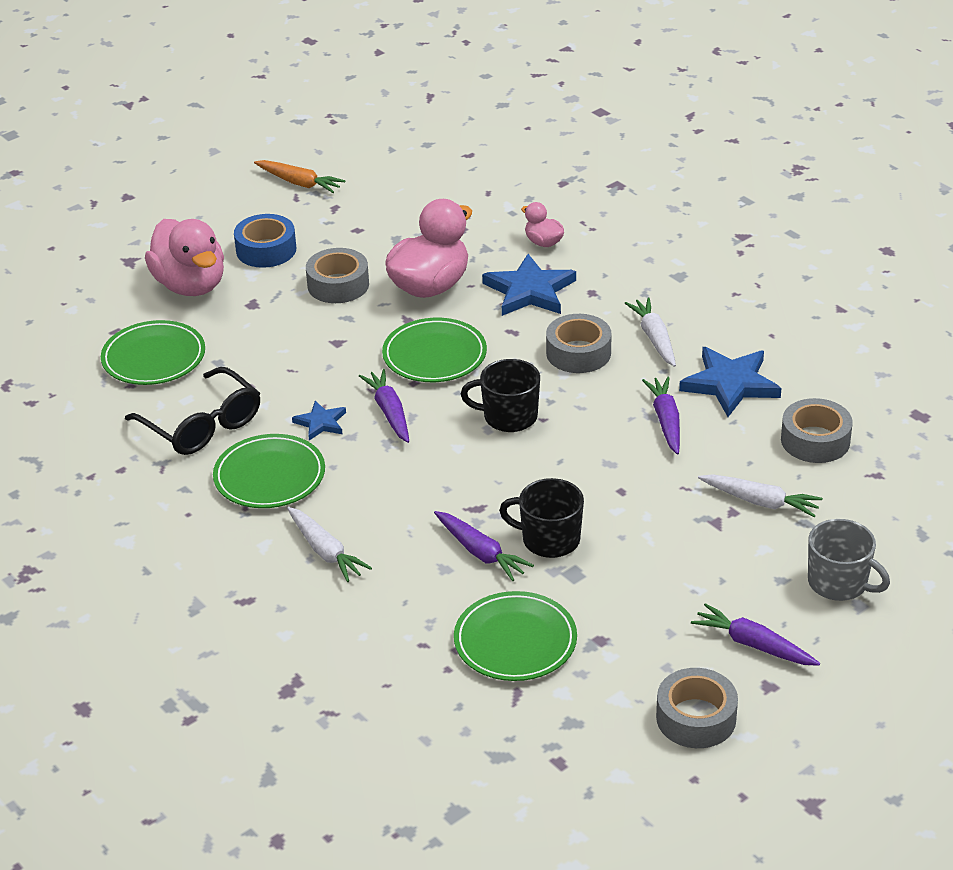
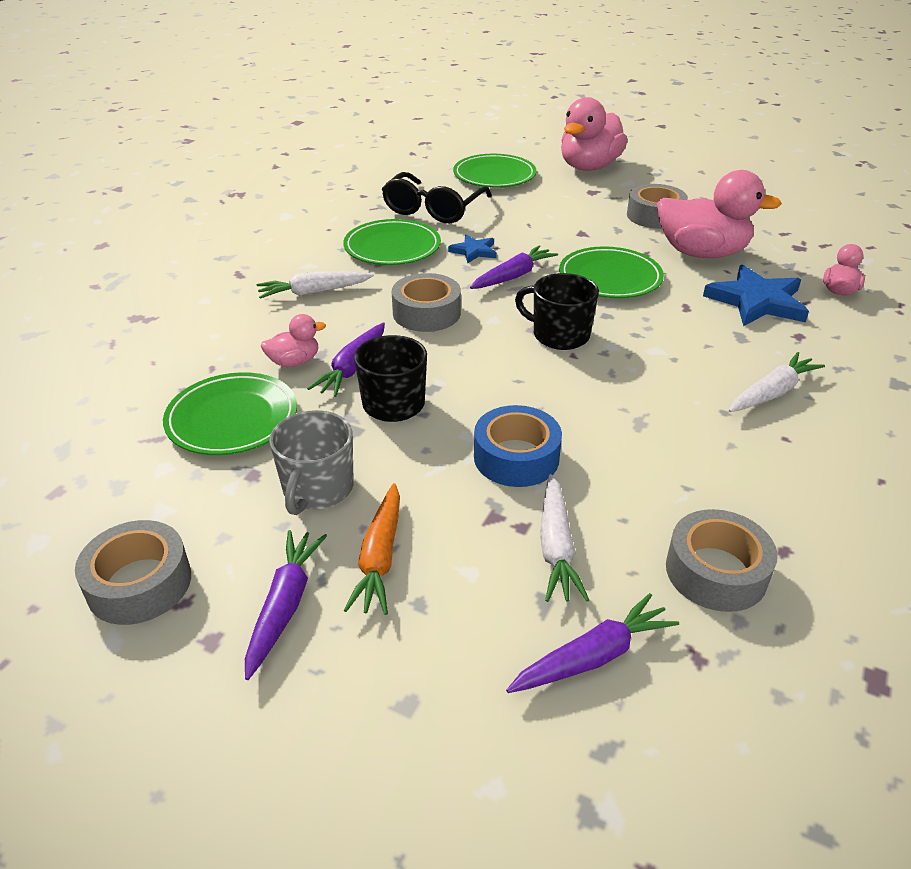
camera: 65 degrees right, 0 degrees up
(266, 250) = (663, 180): blue tape -> blue tape (516, 457)
(299, 183) = (761, 172): orange carrot -> orange carrot (380, 557)
(325, 551) = (314, 292): white carrot -> white carrot turned 45 degrees clockwise
(448, 588) = (294, 362): none -> pink duck
(509, 417) = (559, 335): black mug -> black mug turned 45 degrees counterclockwise
(578, 353) = (694, 351): grey tape -> grey tape (426, 313)
(666, 421) = (641, 434): purple carrot -> purple carrot (593, 656)
(730, 384) = (752, 468): blue star -> none
(839, 583) = (441, 669): grey mug -> grey mug (317, 489)

